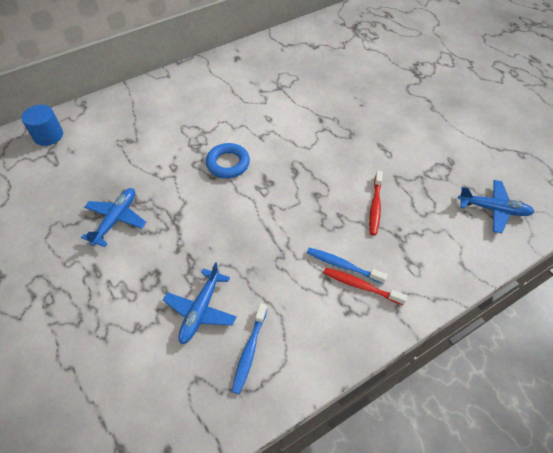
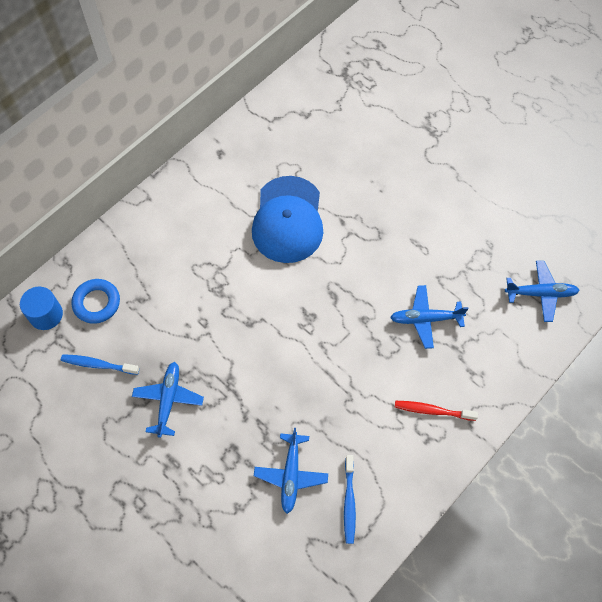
camera: 15 degrees left, 10 degrees up
(228, 163) = (260, 303): blue ring -> blue ring (97, 303)
(274, 110) = (288, 220): none -> blue cap
(343, 265) = (410, 393): blue toothbrush -> blue toothbrush (98, 364)
(375, 206) = (426, 319): red toothbrush -> blue plane

